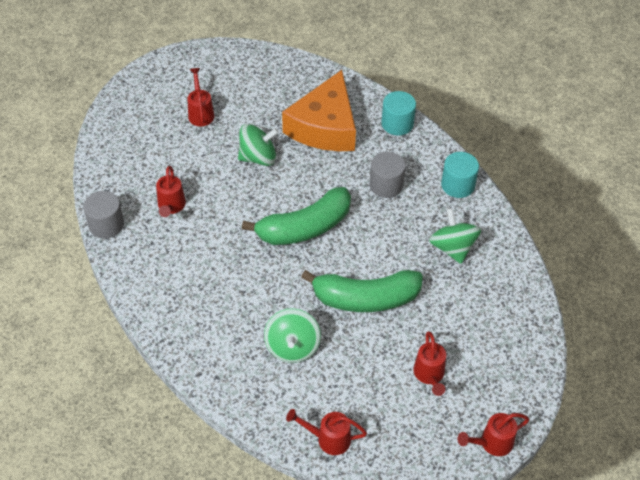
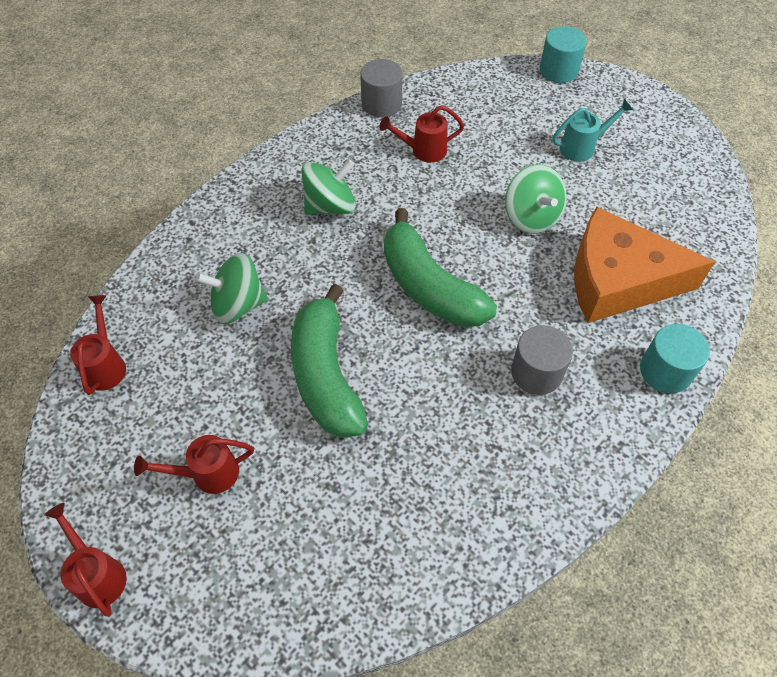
camera: 80 degrees right, 5 degrees up
(200, 113) = (582, 147): red watering can -> turquoise watering can
(452, 248) = (442, 480): green spinning top -> green spinning top (330, 206)
(458, 185) = (572, 474): turquoise cylinder -> turquoise cylinder (558, 70)

